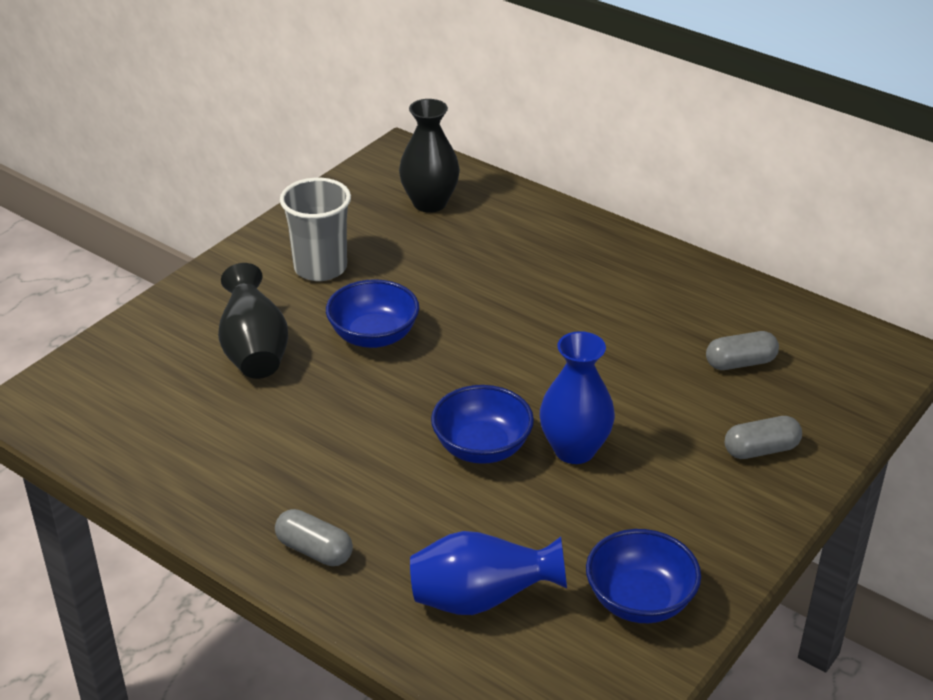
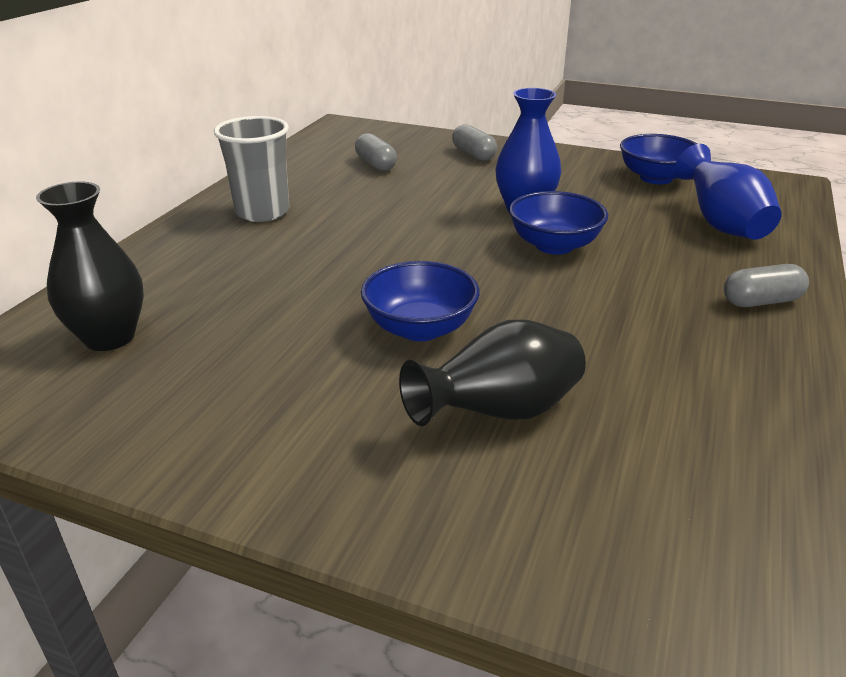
camera: 105 degrees left, 5 degrees down
(314, 550) = (761, 301): grey capsule -> grey capsule turned 60 degrees clockwise
(320, 268) = (284, 398): grey cup -> grey cup (262, 212)

